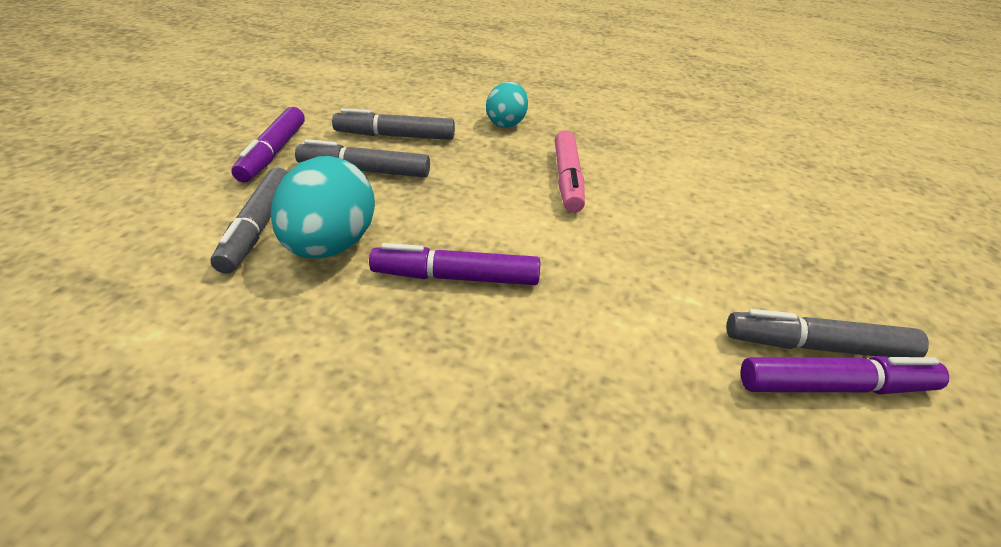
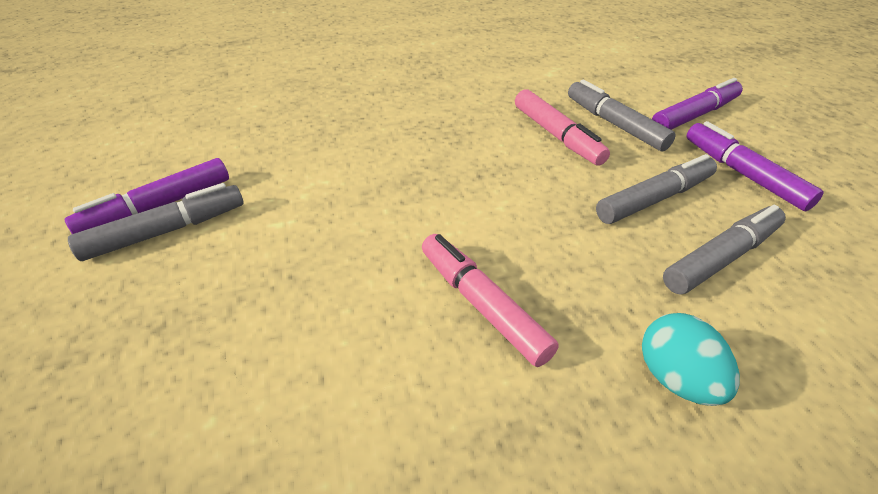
camera: 145 degrees right, 5 degrees up
(330, 246) = (557, 136): turquoise egg -> pink marker
(455, 277) = (457, 156): purple marker -> purple marker (694, 115)

